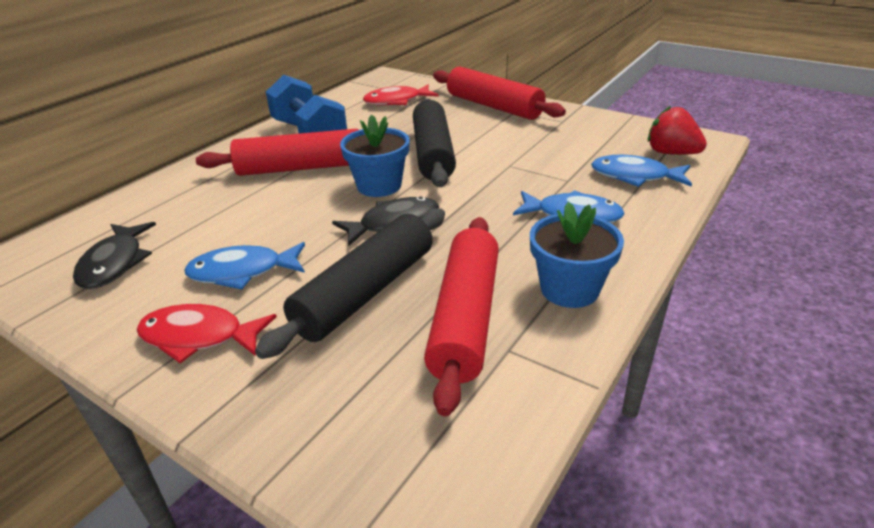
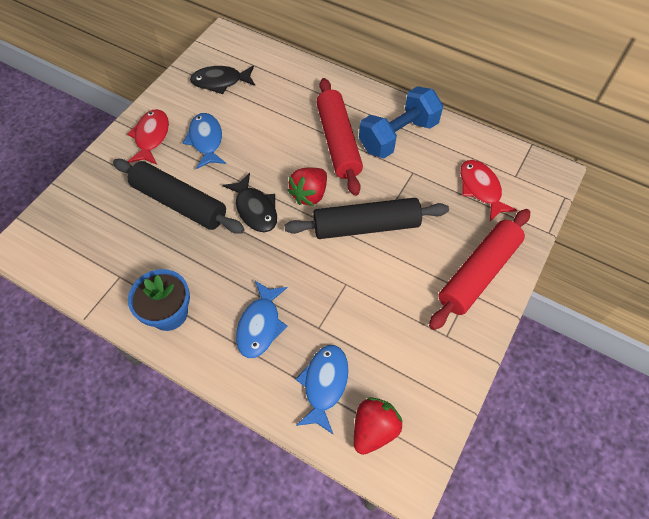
camera: 85 degrees right, 25 degrees up
(379, 186) = (309, 194): blue flower pot -> red strawberry
(466, 318) = (149, 255): red rolling pin -> none

